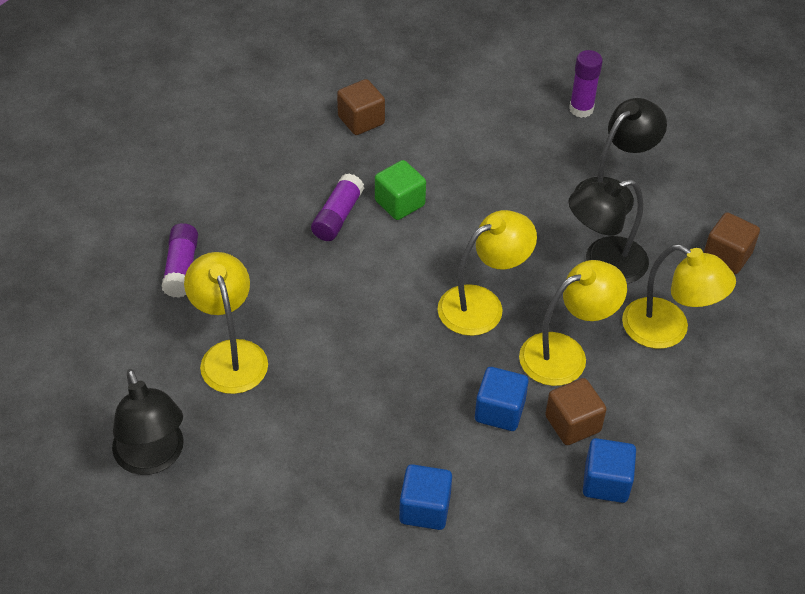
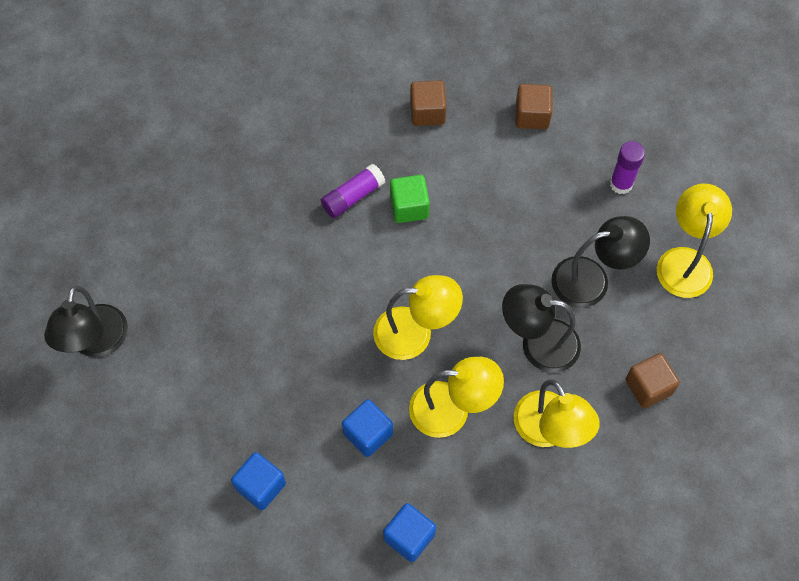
camera: 30 degrees right, 15 degrees up
(181, 268) = (207, 189): purple glue stick -> none
(230, 355) = (199, 283): yellow lamp -> yellow lamp (685, 261)
(572, 424) = (417, 474): brown cube -> brown cube (532, 116)

